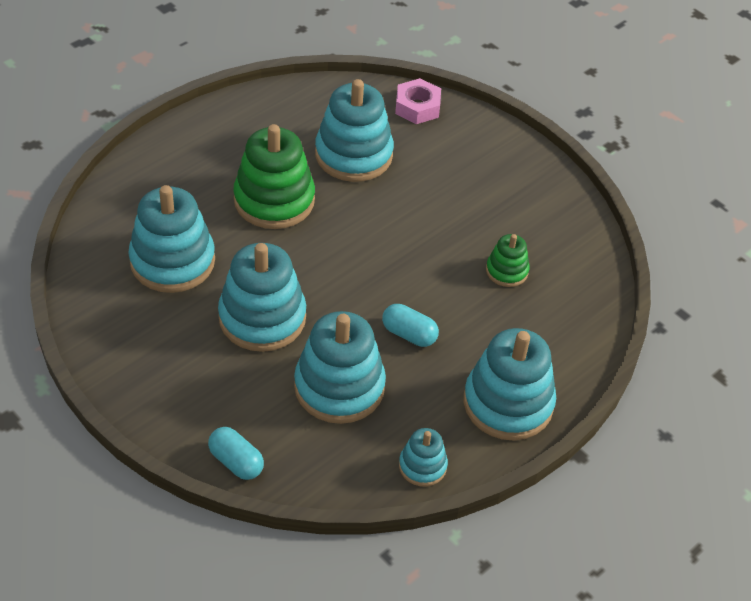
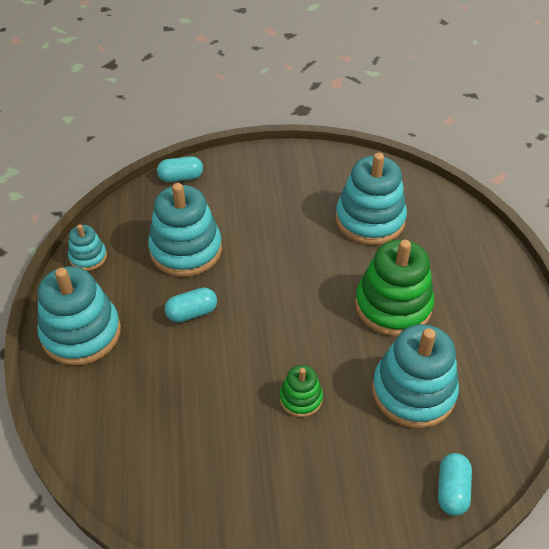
camera: 130 degrees right, 0 degrees up
(262, 318) = (279, 241): turquoise stacking toy -> none
(417, 107) = (452, 490): pink nut -> turquoise capsule
(507, 271) = (192, 420): green stacking toy -> green stacking toy (301, 398)

